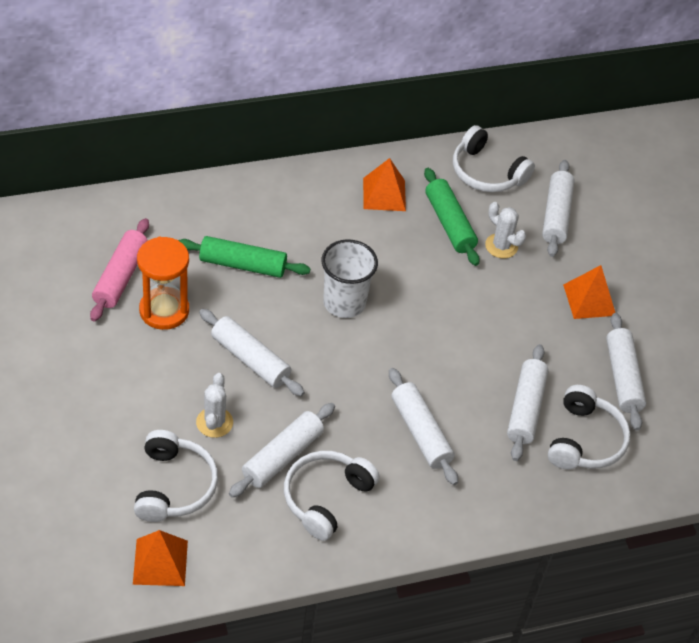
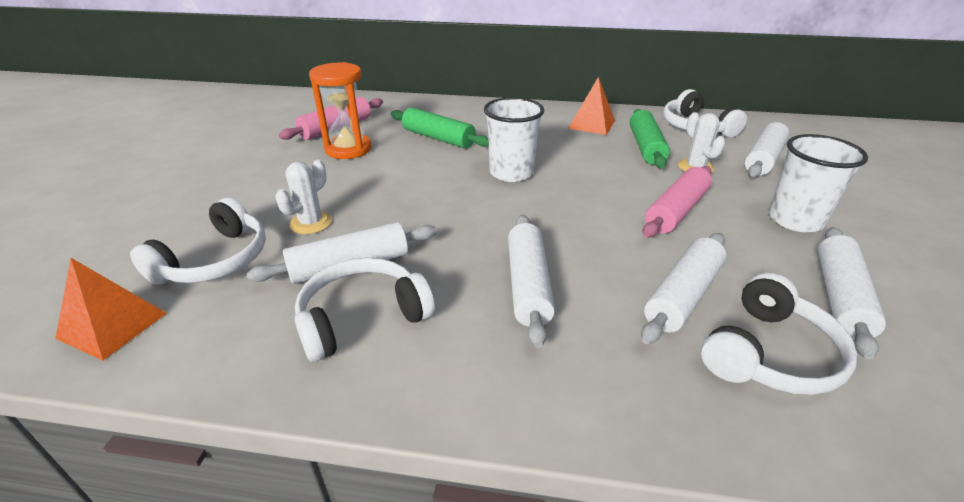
camera: 30 degrees right, 15 degrees down
(250, 359) = (390, 189): white rolling pin -> none
(500, 315) = (676, 211): none -> pink rolling pin
(589, 300) = (795, 220): orange pyramid -> white cup

